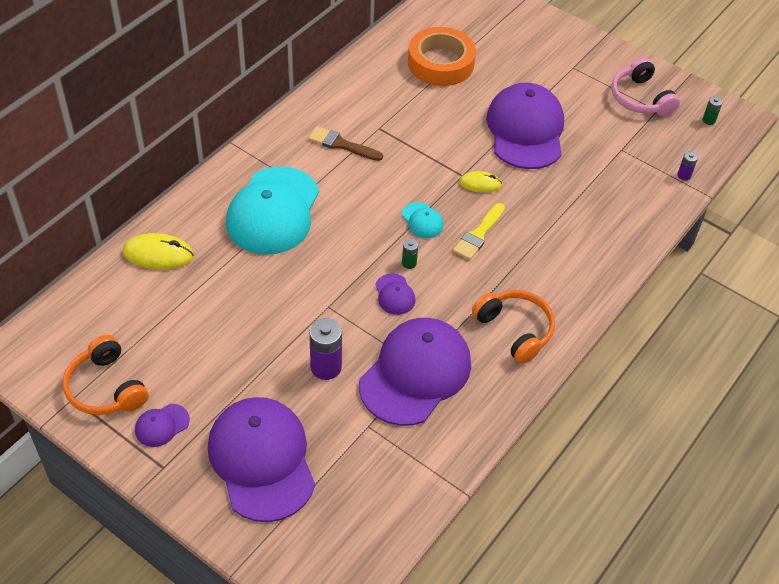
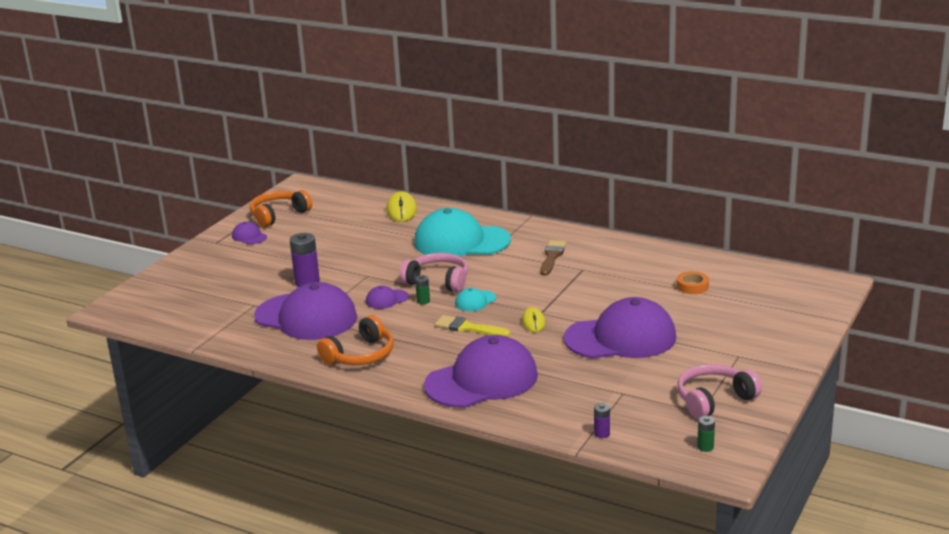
camera: 85 degrees right, 25 degrees down
(262, 460) = (222, 272): purple cap -> purple cap (482, 380)
(365, 244) = (438, 281): none -> pink headphones
(440, 63) = (692, 286): orange tape -> orange tape, size x0.46

